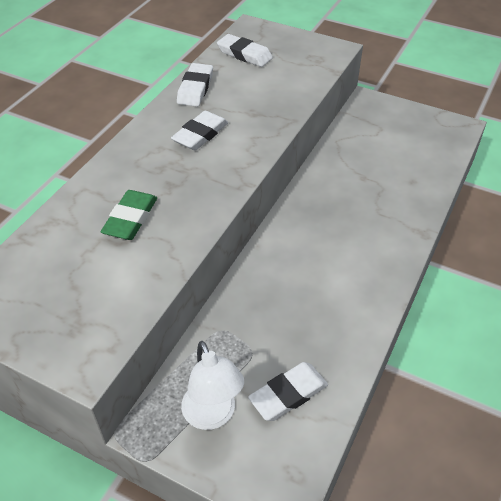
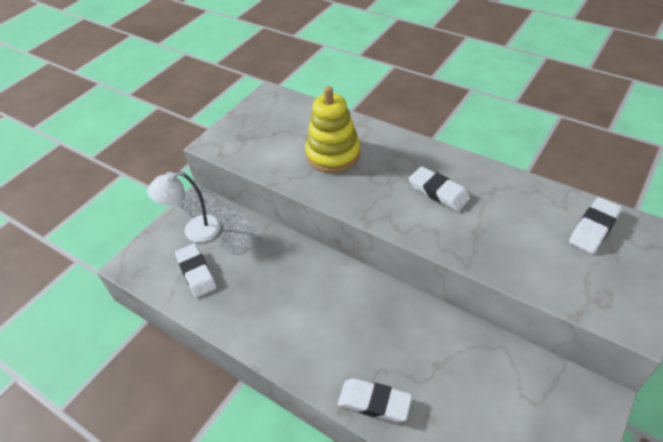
camera: 100 degrees right, 0 degrees up
(131, 219) = (333, 154): green eraser -> yellow stacking toy
(195, 88) = (515, 187): white eraser -> white eraser (374, 402)

